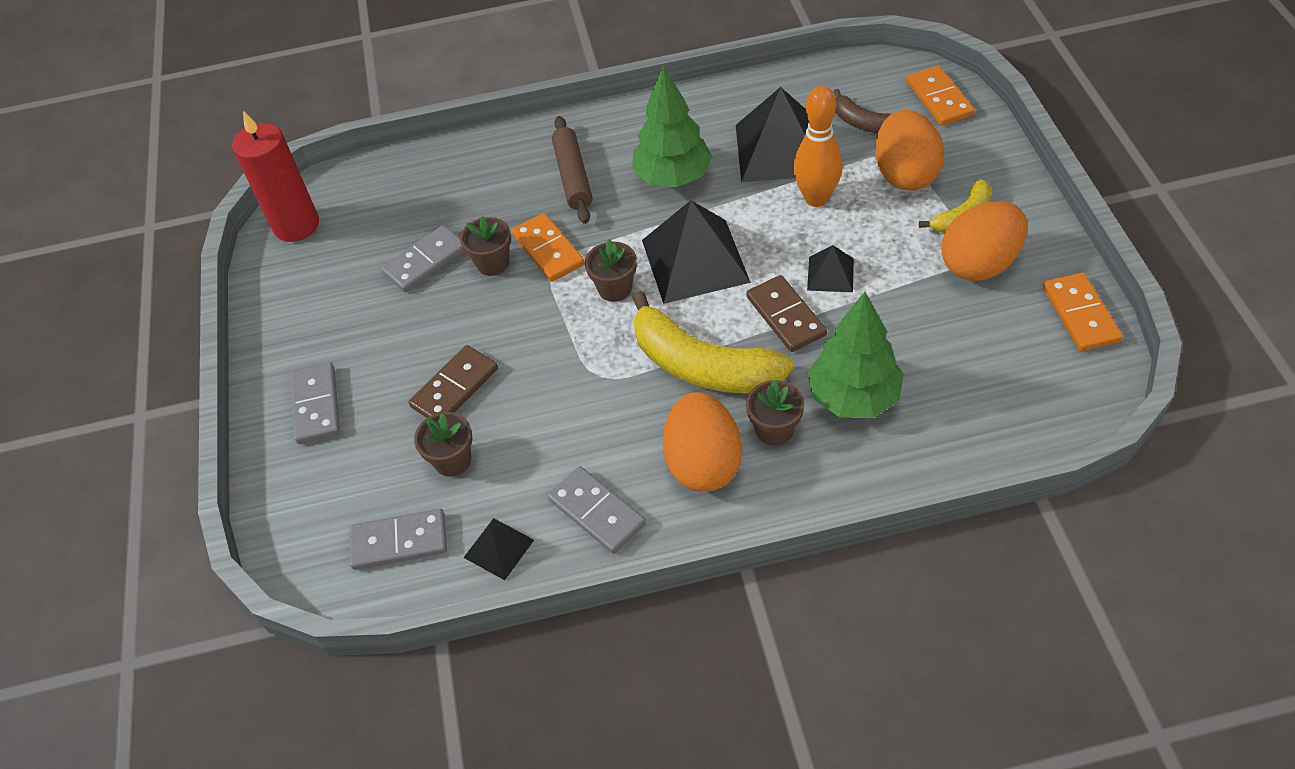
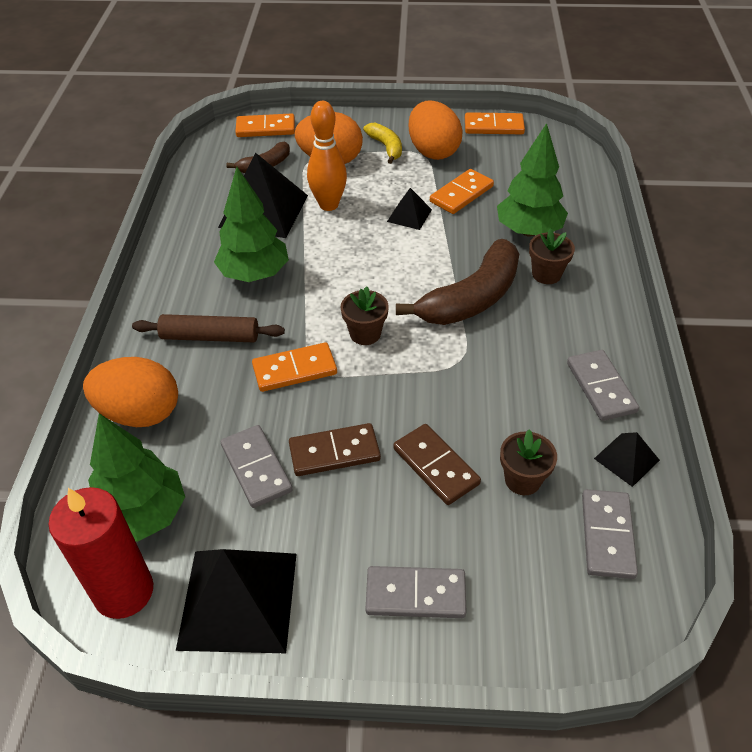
camera: 80 degrees left, 5 degrees down
(365, 209) = (143, 515): none -> green tree
(493, 263) = (289, 413): brown flower pot -> none
(597, 512) = (600, 387): grey domino -> grey domino turned 75 degrees counterclockwise
(695, 261) = (358, 280): black pyramid -> black pyramid (238, 600)
(702, 366) = (472, 298): yellow banana -> brown banana
(703, 463) = (567, 317): orange egg -> orange egg (140, 413)
(785, 316) = (440, 245): brown domino -> brown domino (334, 452)
(898, 314) = (461, 194): none -> orange domino

